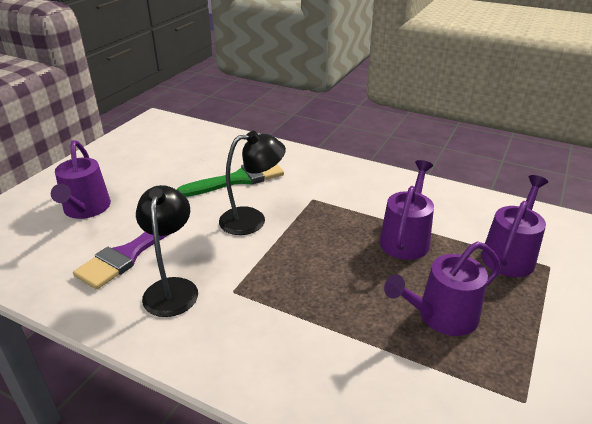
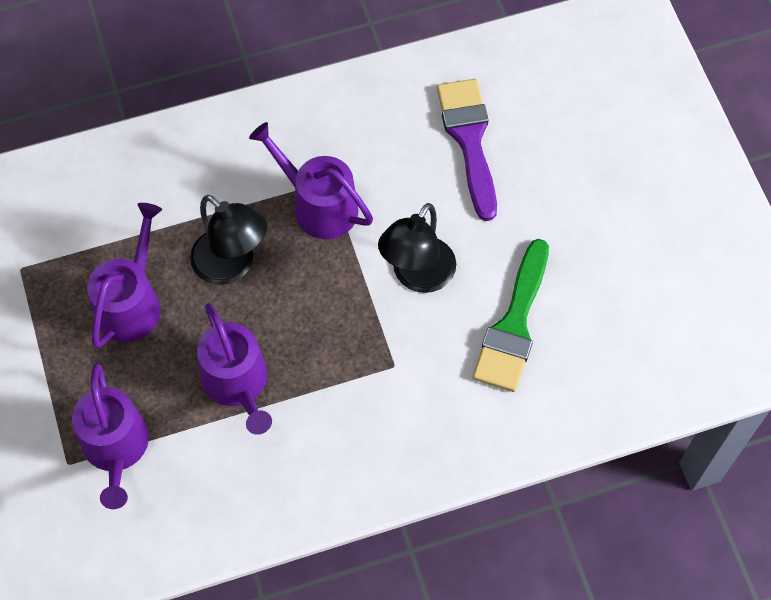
camera: 135 degrees right, 30 degrees up
(86, 209) = (594, 146): purple watering can -> purple watering can (319, 205)
(172, 288) = (381, 141): black lamp -> black lamp (232, 266)

